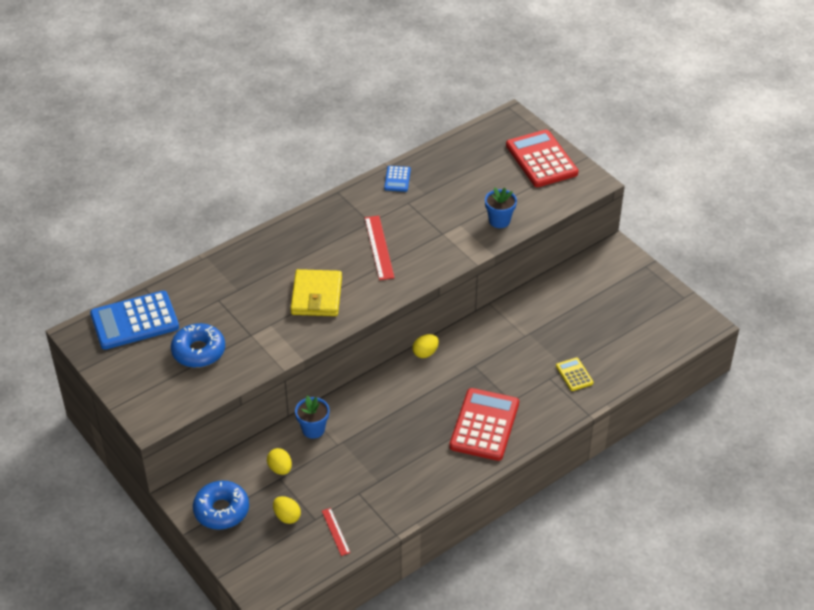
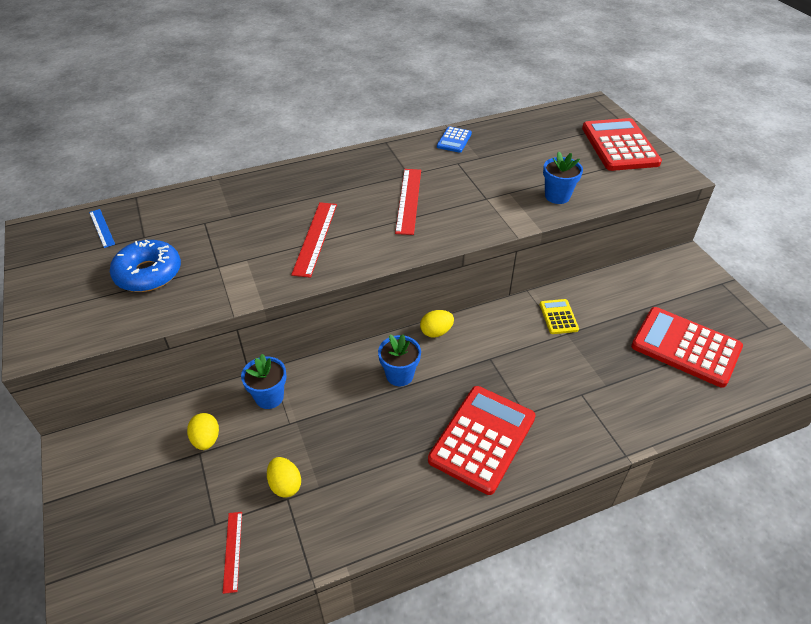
camera: 15 degrees right, 0 degrees up
(134, 321) = (102, 228): blue calculator -> blue ruler
(221, 510) = (107, 480): blue donut -> none
(287, 516) = (181, 510): yellow egg -> yellow egg (285, 485)
(316, 296) = (315, 238): yellow wallet -> red ruler
(408, 392) = (399, 375): none -> blue flower pot
(574, 374) = (615, 396): yellow calculator -> yellow calculator (558, 317)
(622, 326) = (686, 347): none -> red calculator

